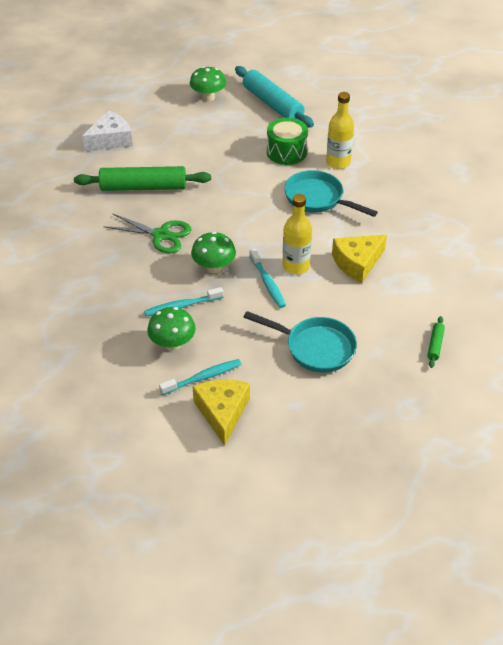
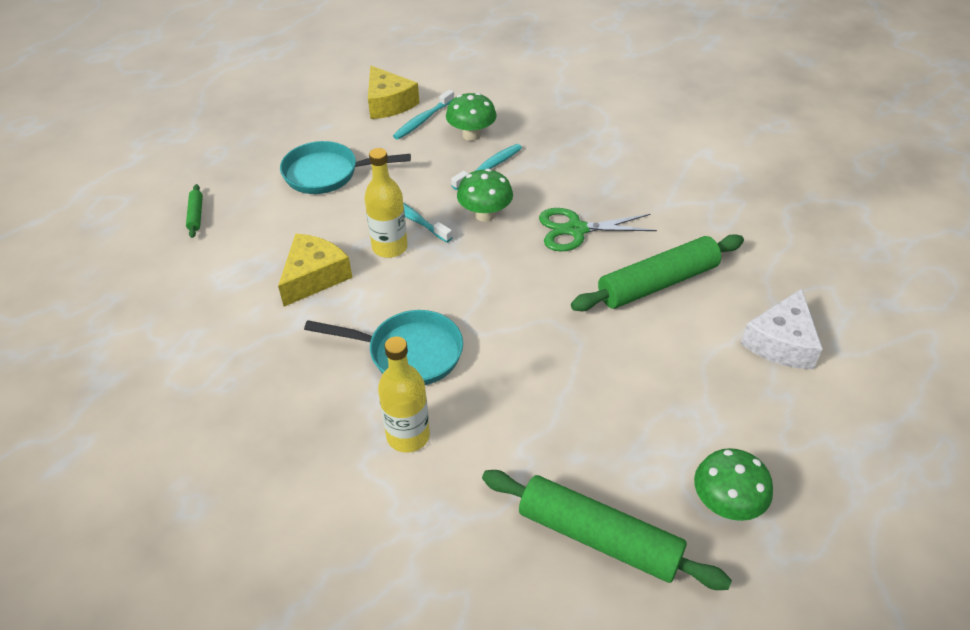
camera: 155 degrees right, 0 degrees up
(272, 104) = (599, 537): turquoise rolling pin -> green rolling pin
(286, 152) = (503, 425): green drum -> none

